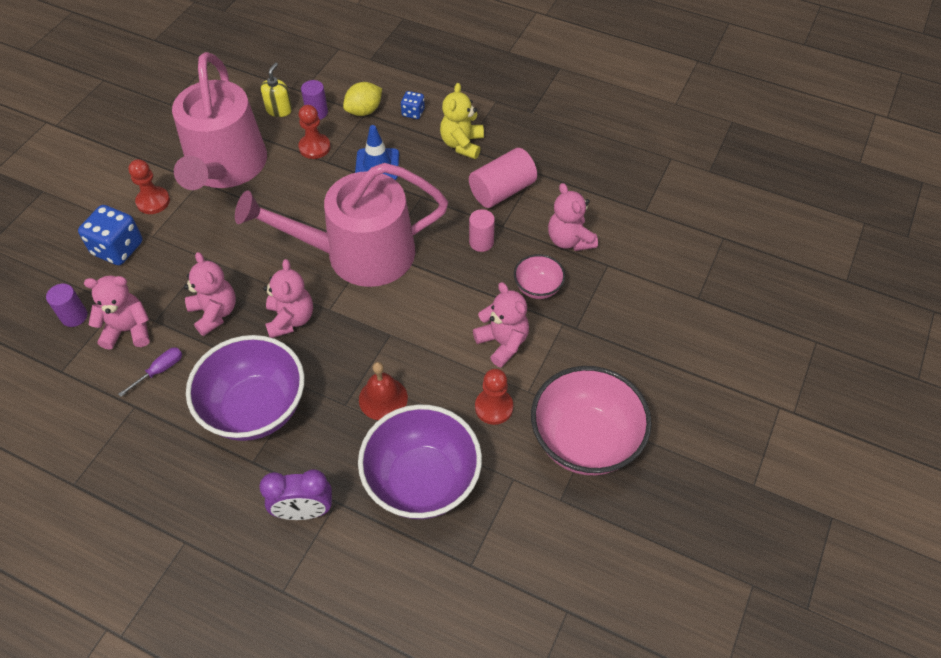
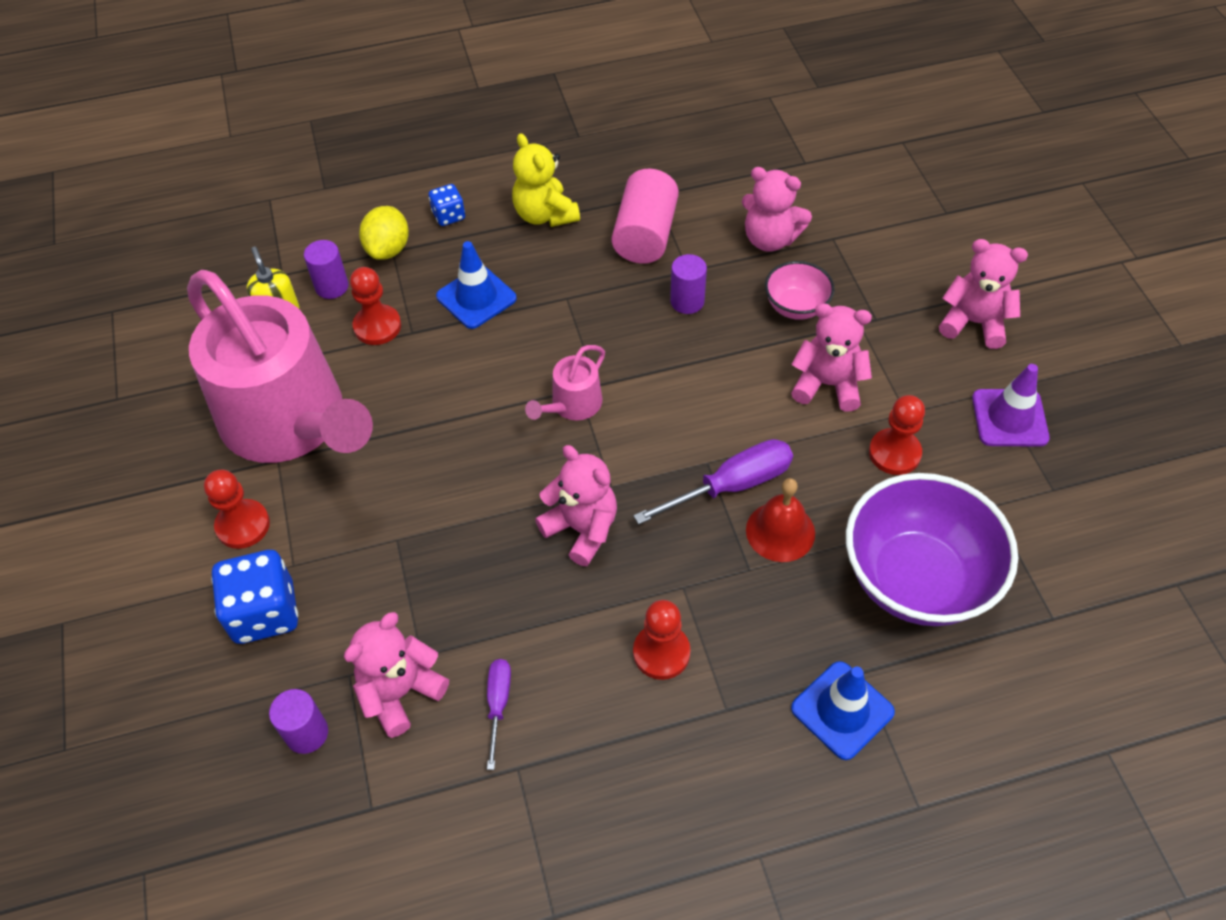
camera: 40 degrees left, 0 degrees up
(215, 313) = (484, 590): pink teddy bear -> pink teddy bear (974, 323)
(255, 409) = (661, 653): purple bowl -> red pawn
(304, 511) = (842, 710): purple clock -> blue traffic cone
(359, 254) = (572, 405): pink watering can -> pink watering can, size x0.40
(387, 356) = (732, 485): none -> purple screwdriver
(481, 242) = (687, 301): pink cylinder -> purple cylinder
(585, 441) = (1009, 418): pink bowl -> purple traffic cone

